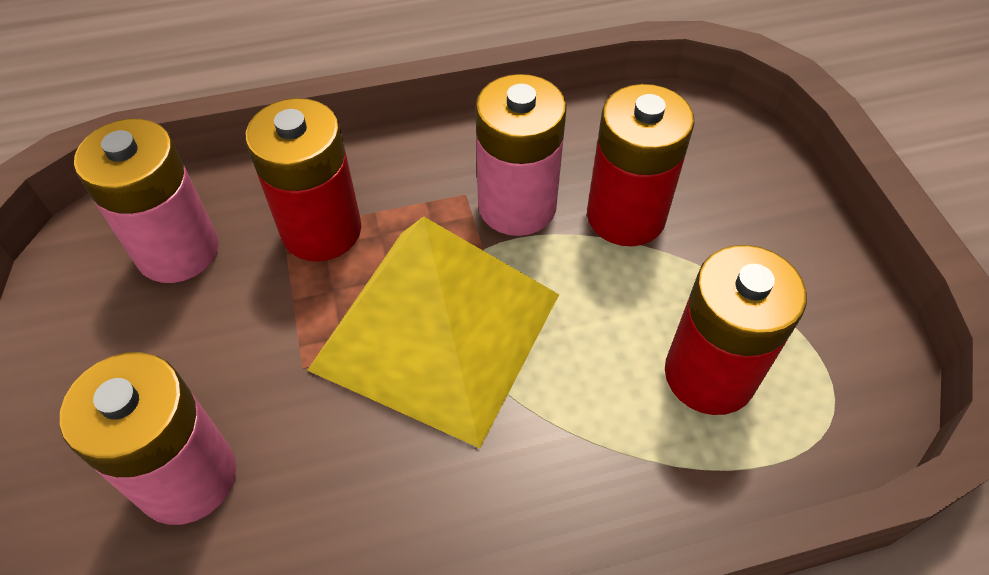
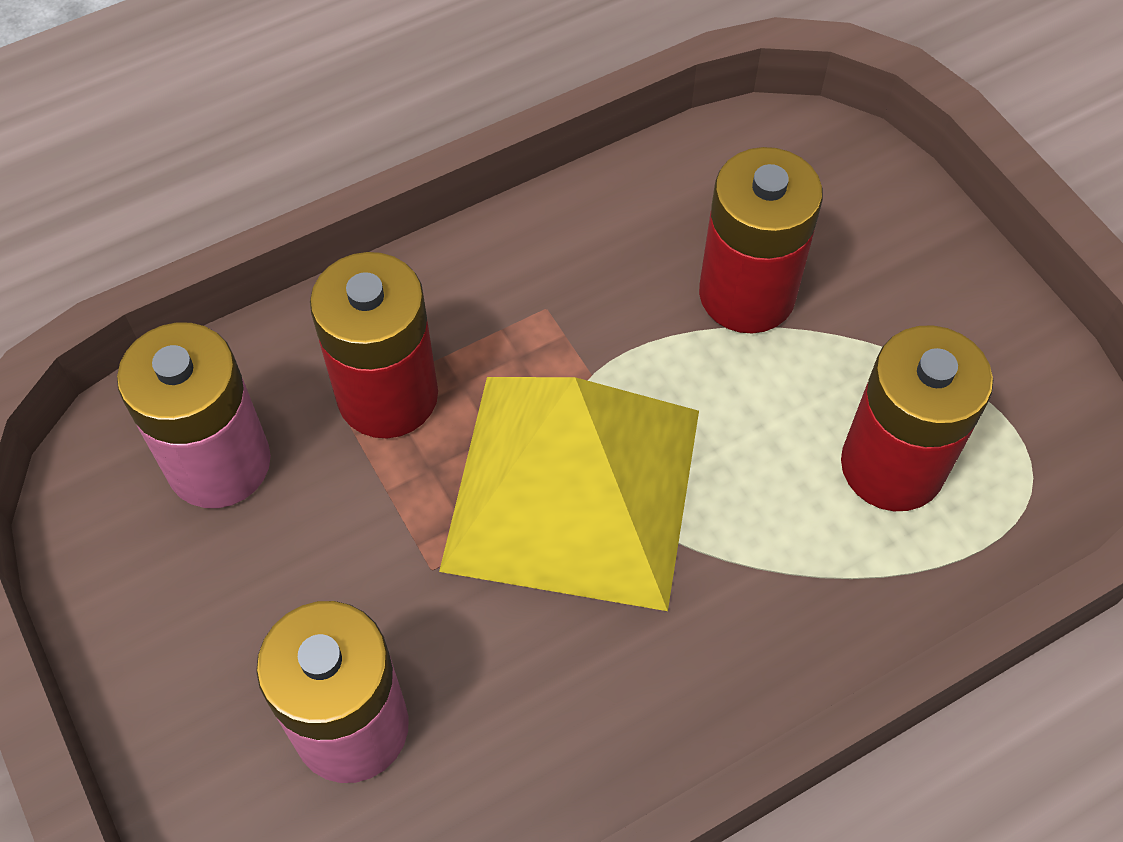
camera: 15 degrees left, 5 degrees up
(517, 206) = (614, 310): pink battery -> none

